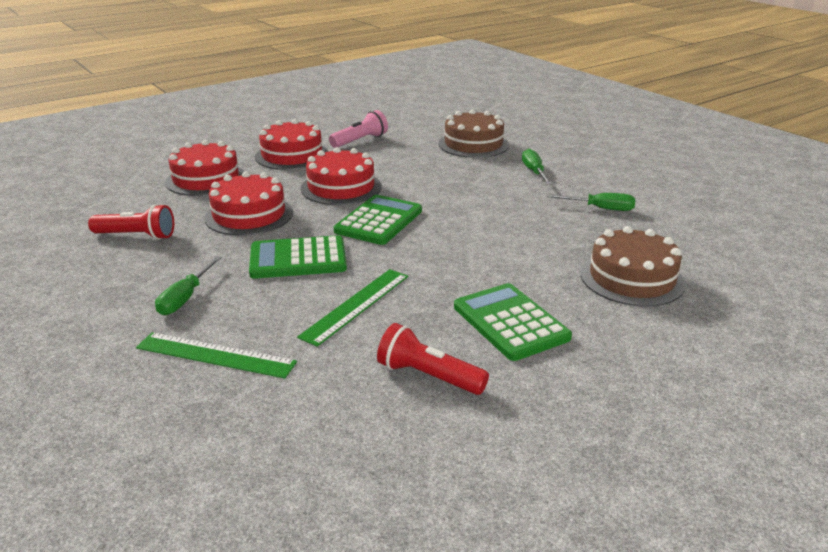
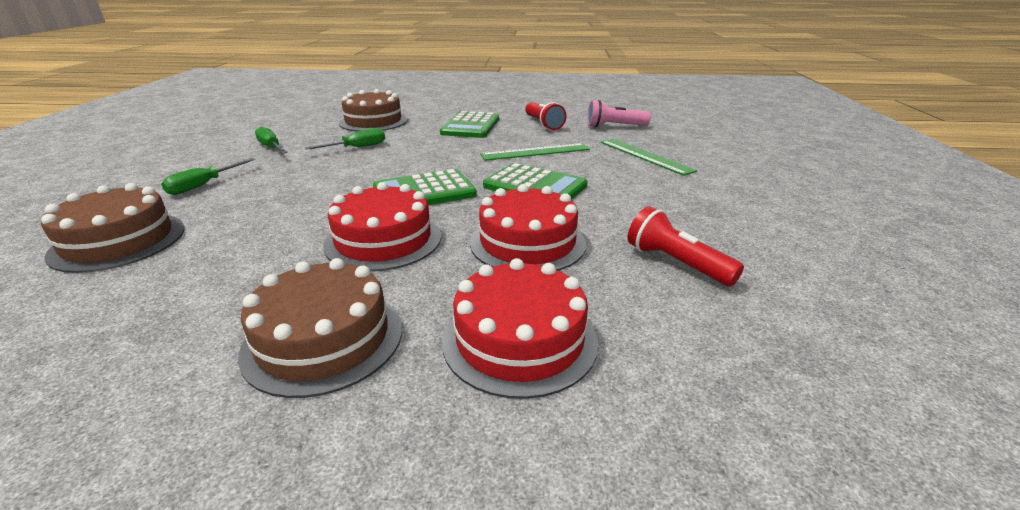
camera: 140 degrees left, 0 degrees up
(185, 298) = (648, 188): green screwdriver -> green screwdriver (357, 147)
(292, 155) = (323, 339): red cake -> brown cake
(360, 141) = (175, 325): pink flashlight -> pink flashlight (614, 126)

